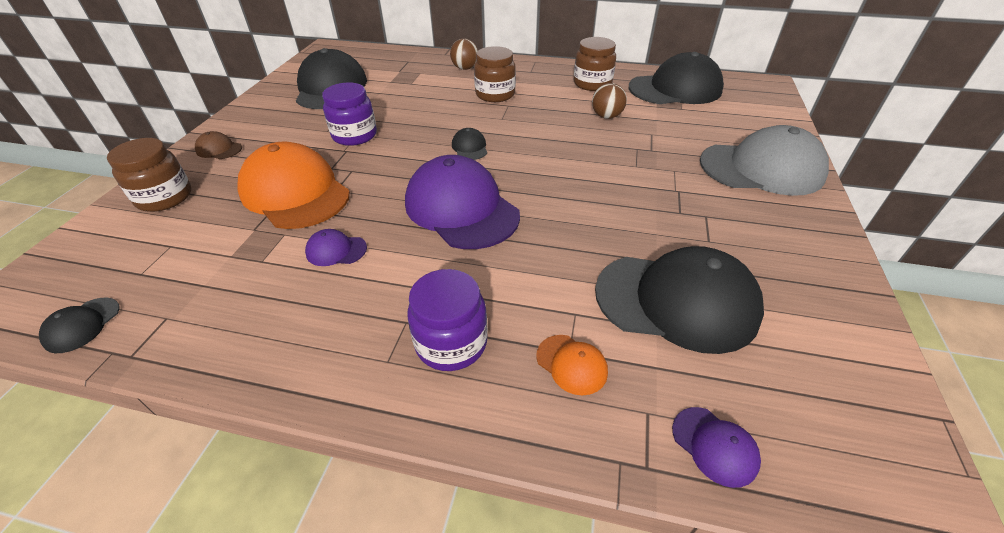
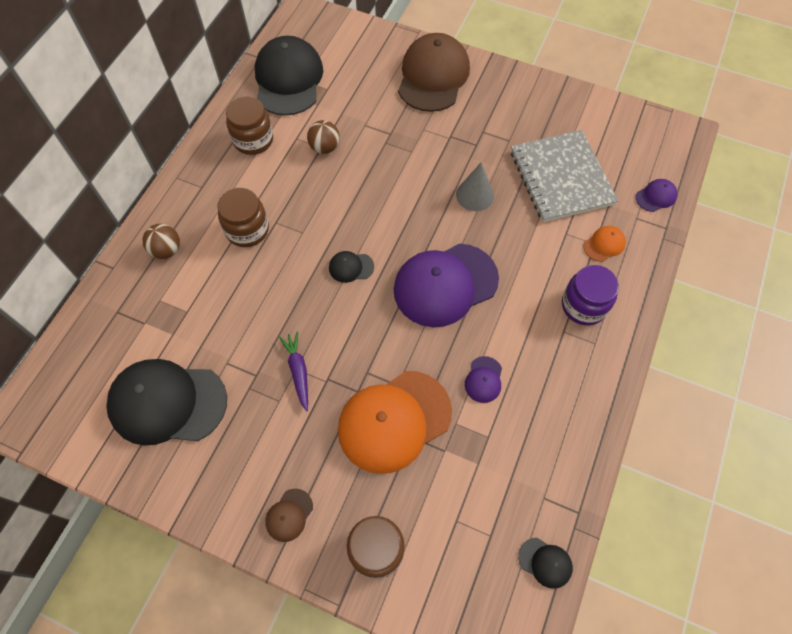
camera: 80 degrees left, 20 degrees up
(354, 135) = (298, 371): purple jar -> purple carrot
(599, 218) = (475, 195): none -> grey cone
(676, 301) = (561, 178): black cap -> grey notebook
(761, 168) = (433, 76): grey cap -> brown cap

